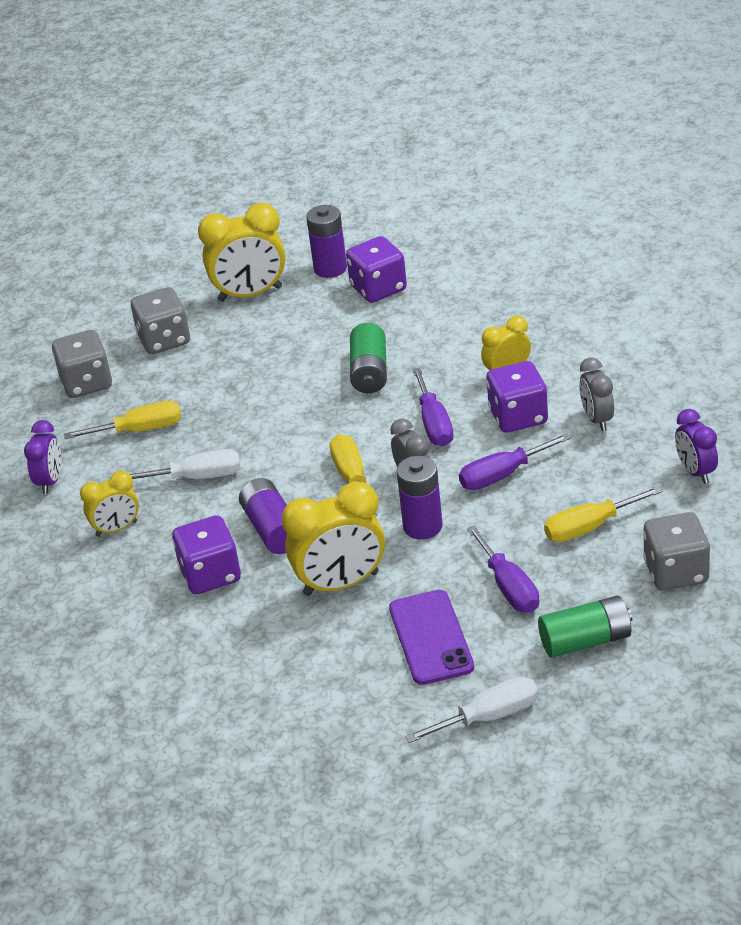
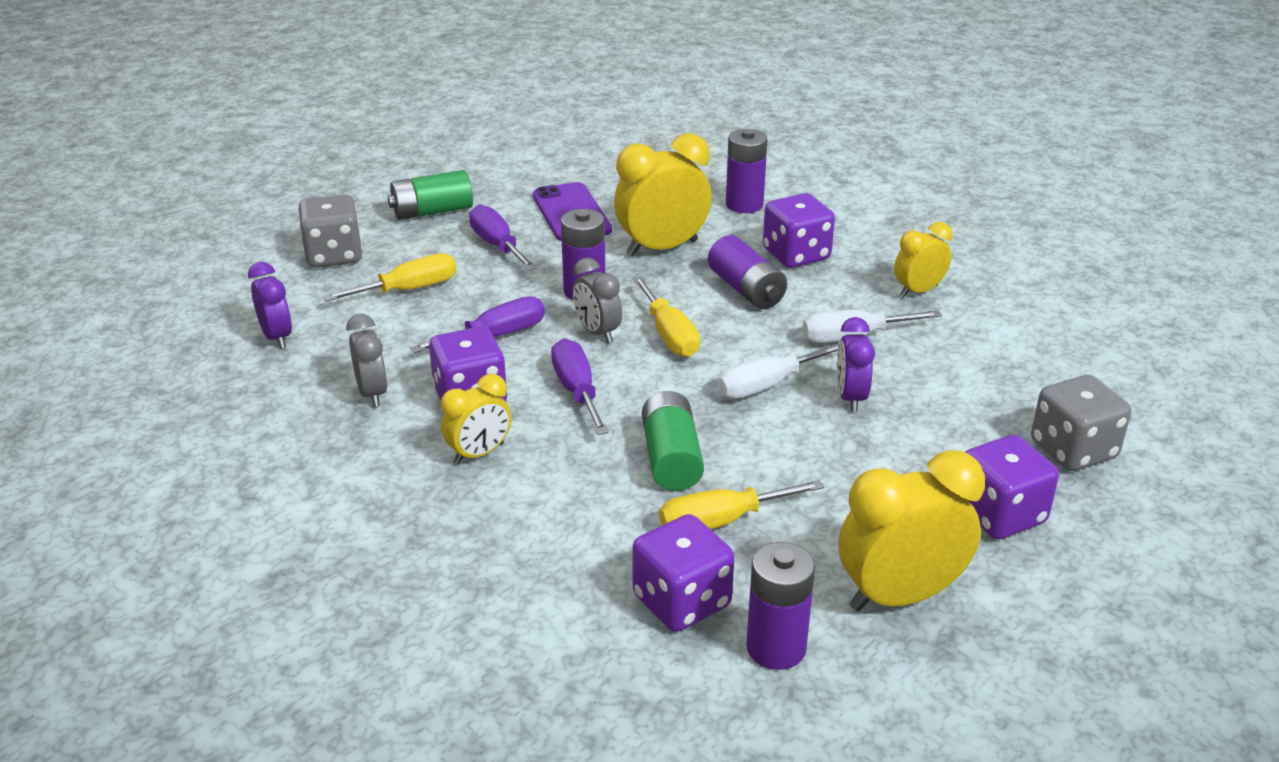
camera: 170 degrees right, 5 degrees down
(50, 481) = (1029, 335): purple clock -> purple clock (851, 398)
(140, 430) = (955, 388): yellow screwdriver -> yellow screwdriver (721, 521)
(164, 340) = (999, 514): grey dice -> purple dice
(239, 652) = (744, 204): none -> purple battery
(489, 716) = (521, 171): white screwdriver -> white screwdriver (767, 385)

